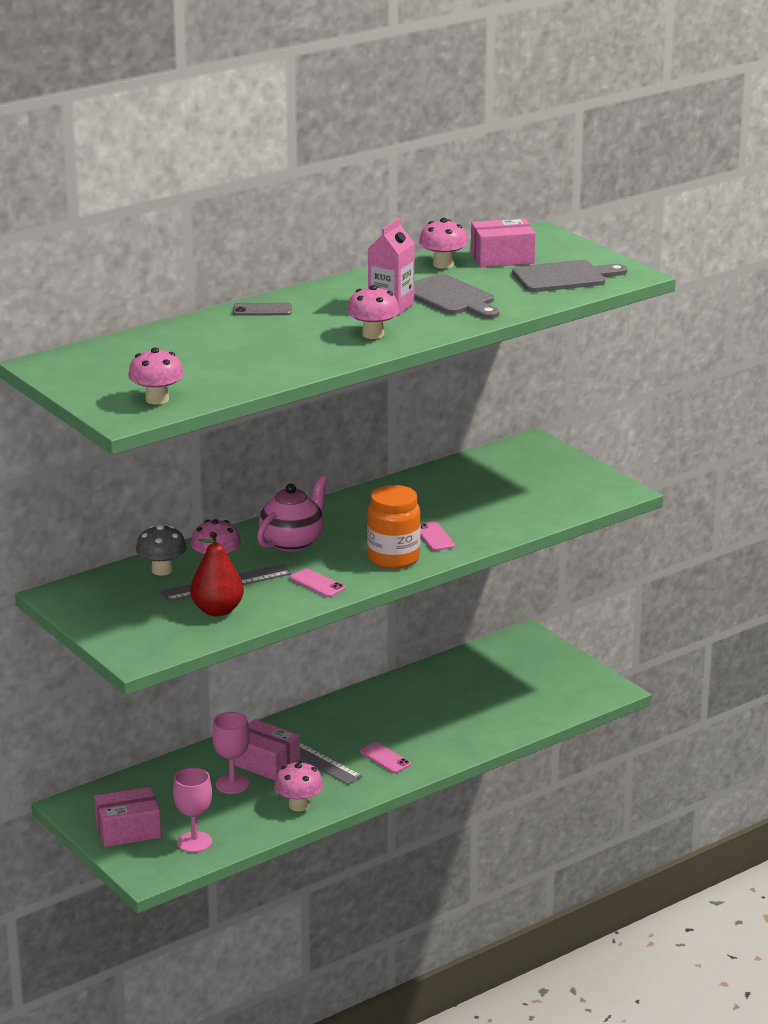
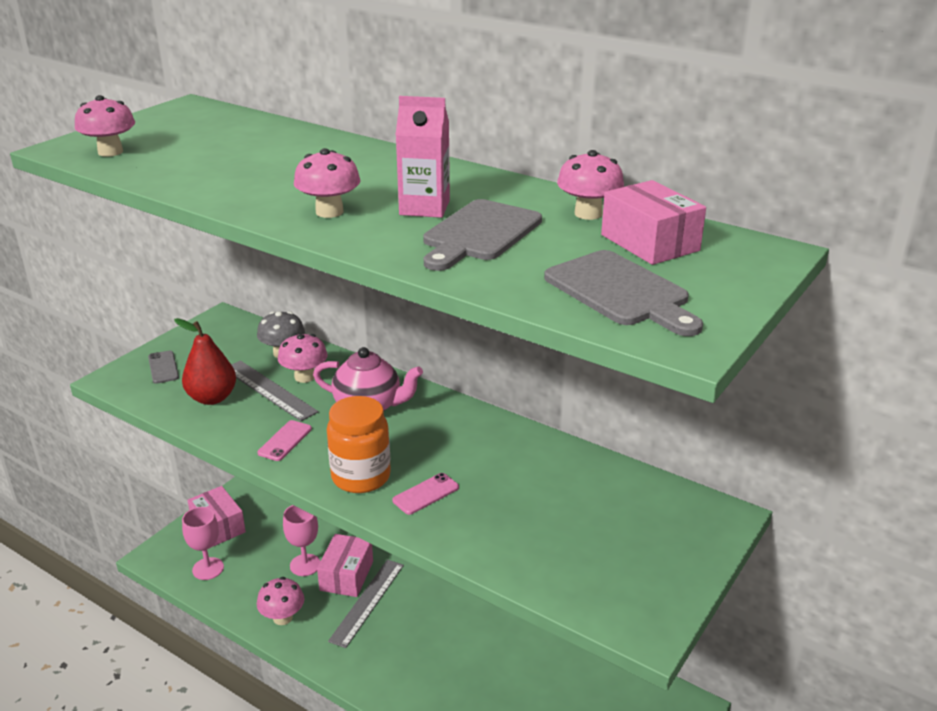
camera: 70 degrees right, 5 degrees up
(262, 310) = (370, 155): grey phone -> grey phone (163, 367)
(385, 758) = (385, 656): pink phone -> none

